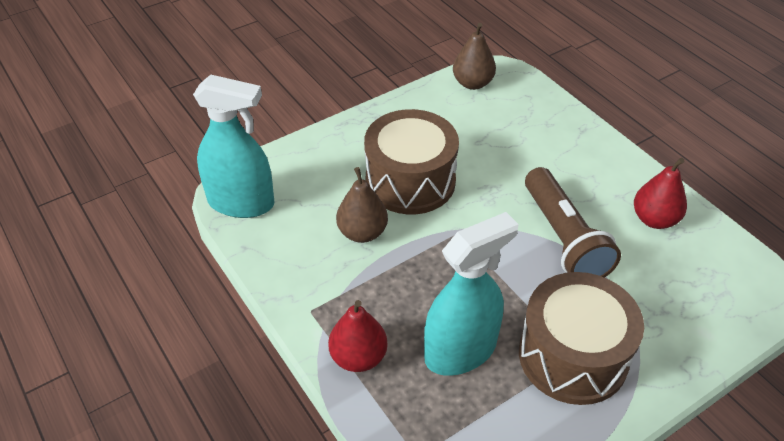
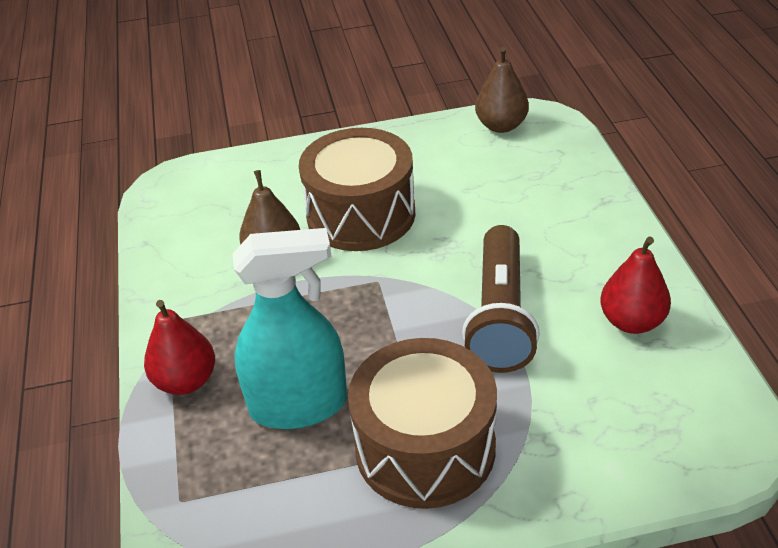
camera: 25 degrees right, 5 degrees down
(241, 203) = (171, 198): turquoise spray bottle -> none

